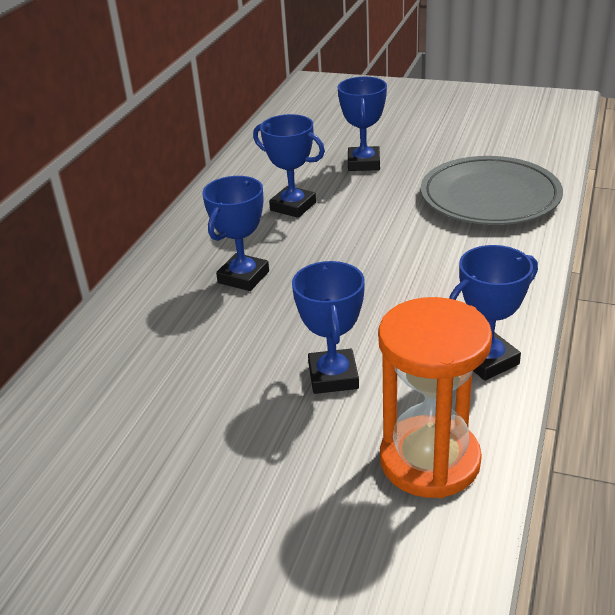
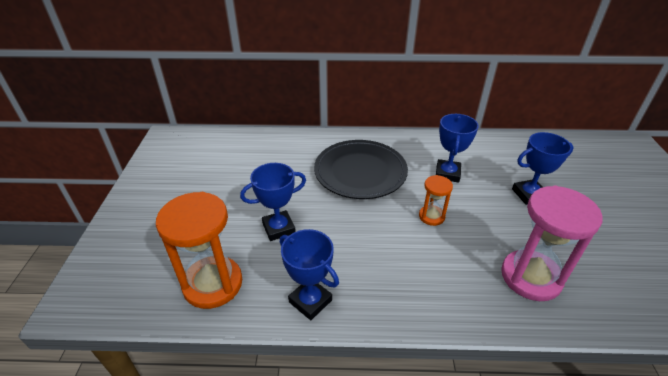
camera: 70 degrees right, 5 degrees up
(243, 277) = (360, 172): blue trophy -> black plate
(370, 236) = (431, 216): none -> orange hourglass
(490, 196) = (530, 277): grey plate -> pink hourglass

